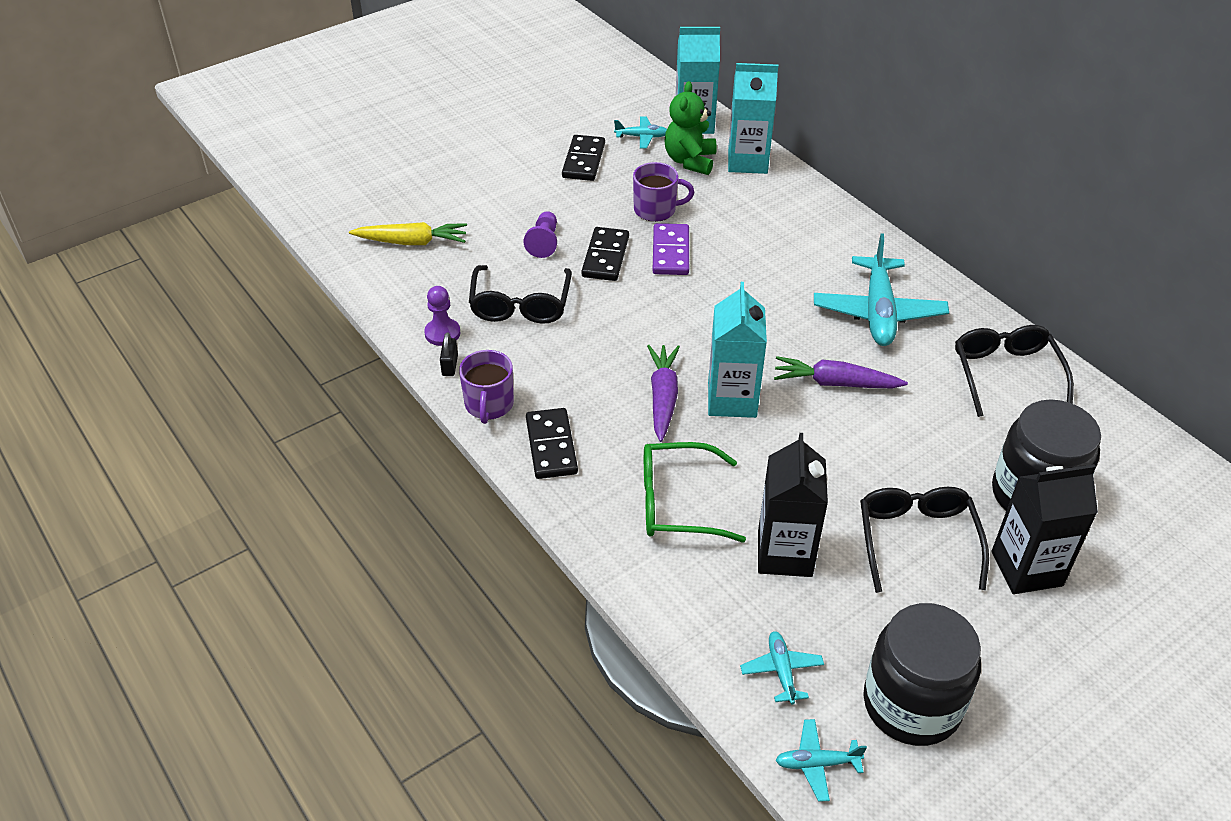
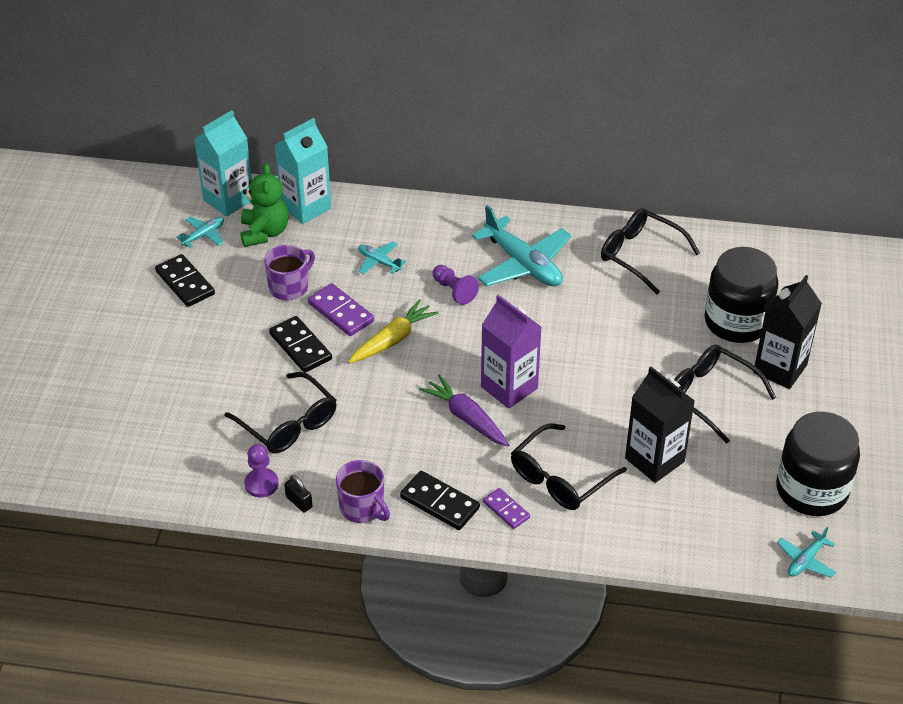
camera: 45 degrees left, 0 degrees up
(412, 242) = (141, 435): yellow carrot -> yellow carrot (393, 340)
(544, 242) = (242, 366): purple pawn -> purple pawn (454, 291)
(596, 493) = (506, 510): none -> purple domino
(677, 503) = (560, 478): green glasses -> black glasses
(690, 161) = (264, 233): green teddy bear -> green teddy bear turned 150 degrees counterclockwise
(732, 399) = (509, 387): turquoise carton -> purple carton
(781, 671) = (732, 527): turquoise plane -> turquoise plane (379, 262)
(835, 383) = (555, 331): purple carrot -> none

